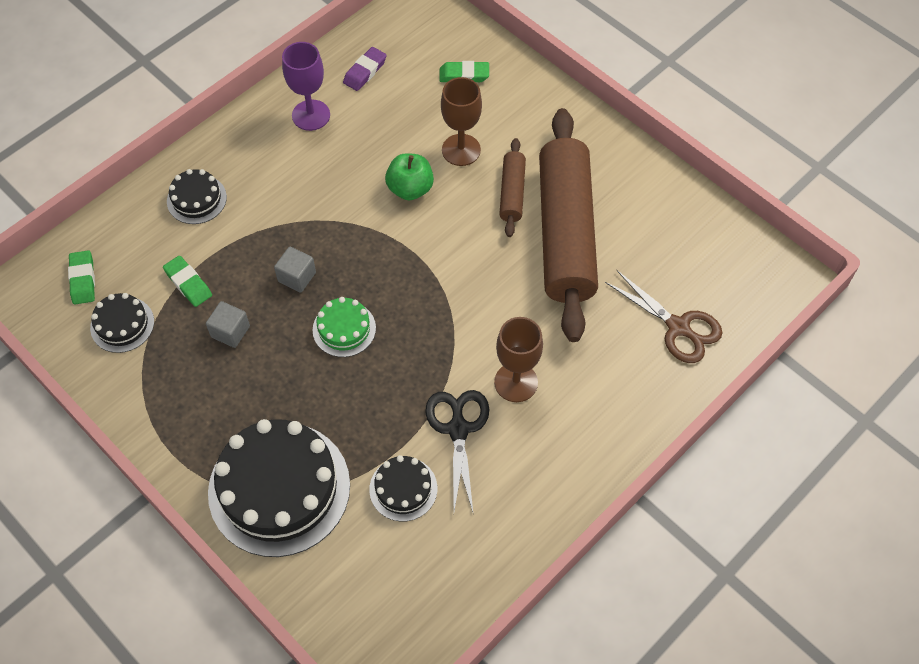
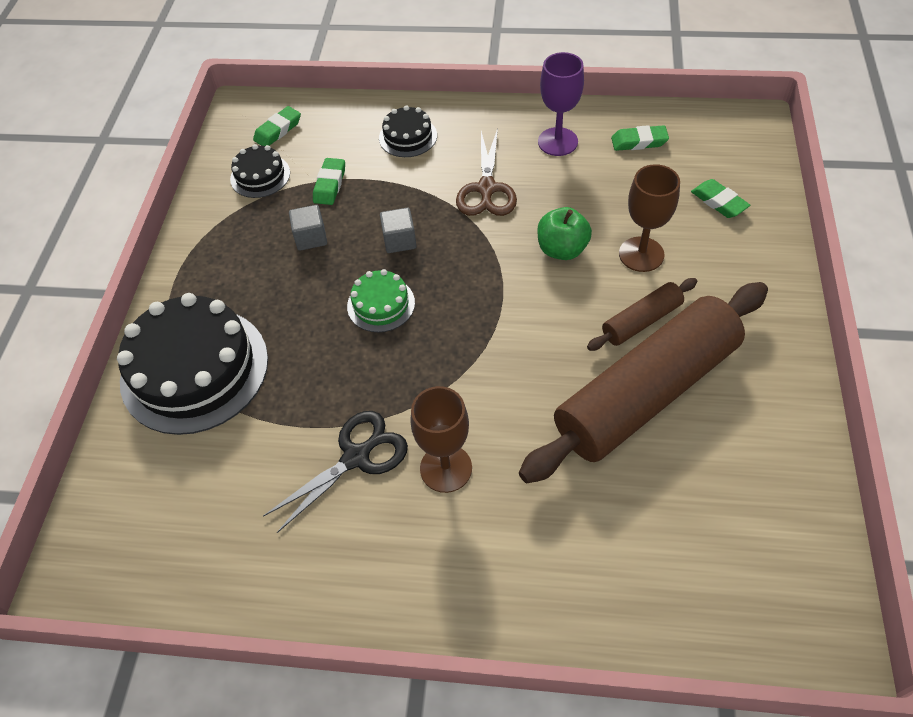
camera: 55 degrees right, 5 degrees down
(365, 71) = (639, 142): purple eraser -> green eraser
(403, 489) = (262, 458): black cake -> none
(678, 327) = (647, 571): brown scissors -> brown scissors (487, 189)

